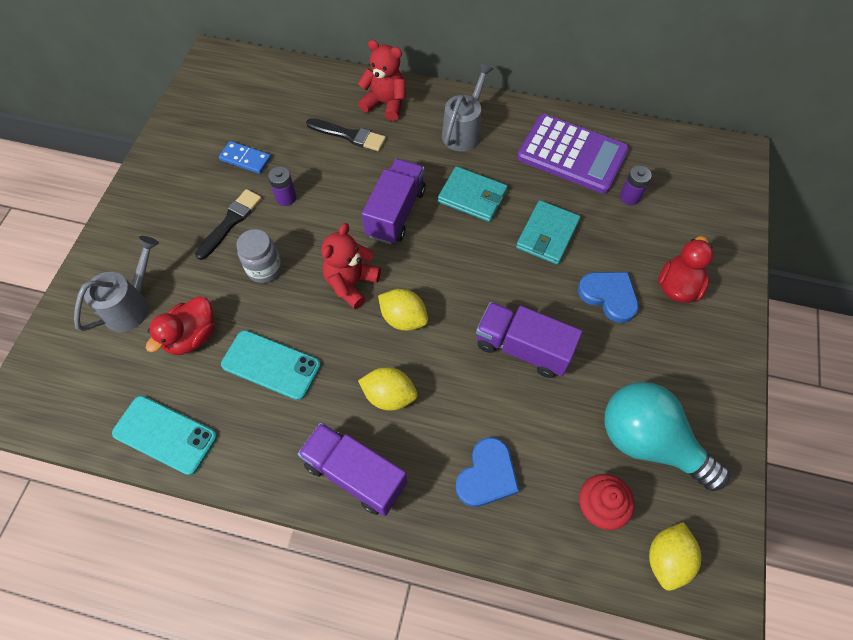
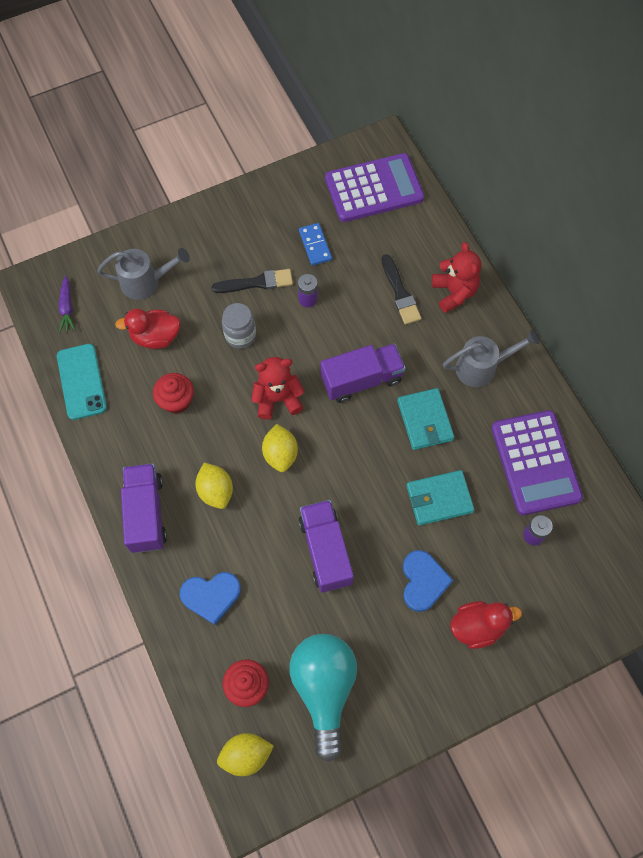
camera: 50 degrees right, 5 degrees up
(77, 392) = (67, 308): none -> purple carrot
(243, 89) = (374, 189): none -> purple calculator
(271, 365) = (176, 401): turquoise phone -> red cupcake

